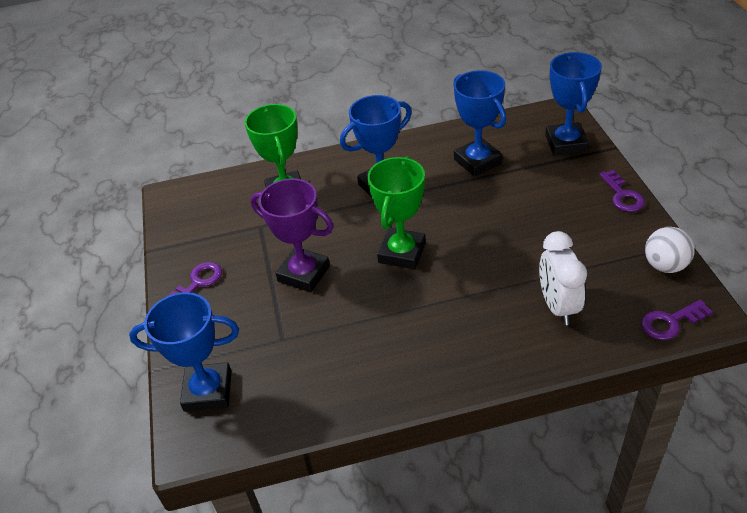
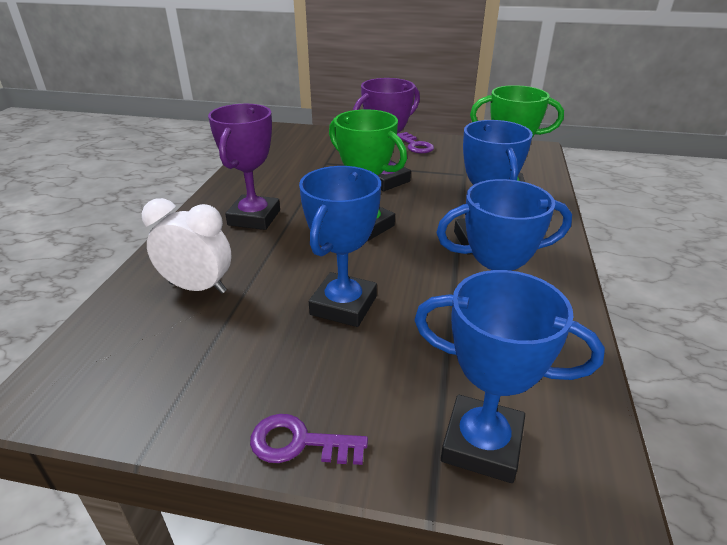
camera: 110 degrees right, 10 degrees down
(208, 391) = (311, 137): blue trophy -> blue trophy (343, 305)
(438, 332) = (254, 218): none -> purple trophy
(665, 265) = (138, 404): white ball -> none
(670, 322) = (75, 356): purple key -> none

